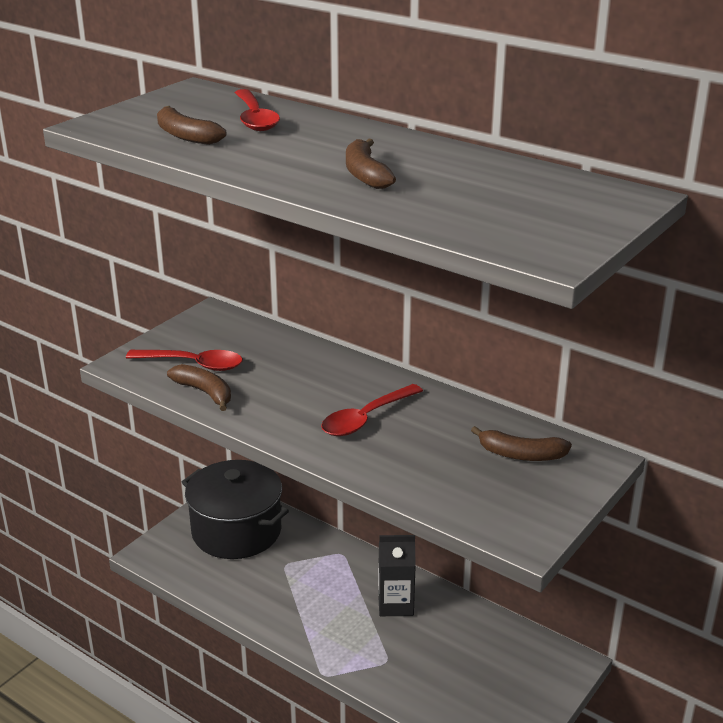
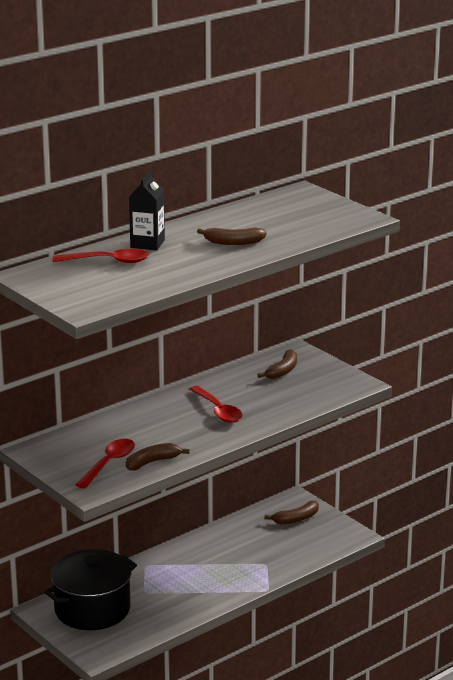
camera: 75 degrees left, 5 degrees down
(185, 136) = (129, 283): brown banana -> brown banana (296, 519)
(395, 604) = (212, 551): black carton -> black carton (147, 244)

